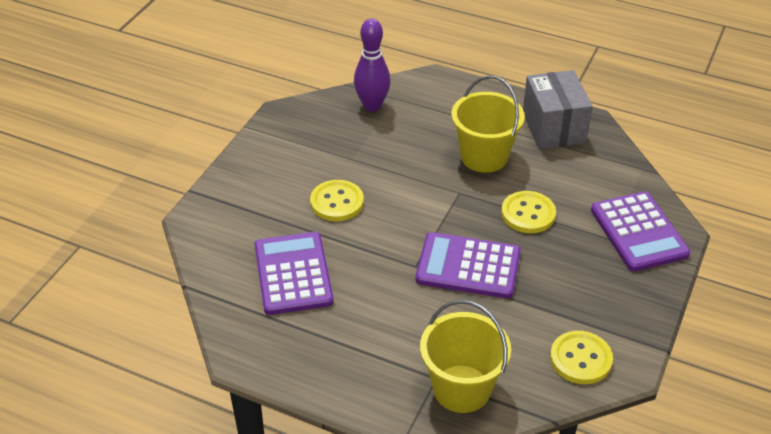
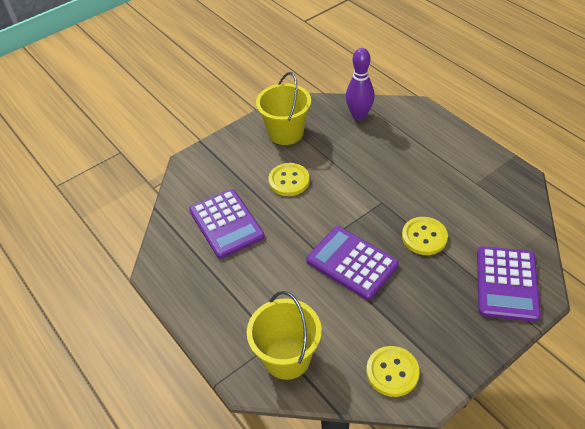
camera: 30 degrees right, 5 degrees up
(293, 274) = (226, 224): purple calculator -> purple calculator turned 135 degrees clockwise
(484, 156) = (418, 180): yellow bucket -> yellow bucket (286, 132)
(553, 127) = (488, 173): grey box -> none

